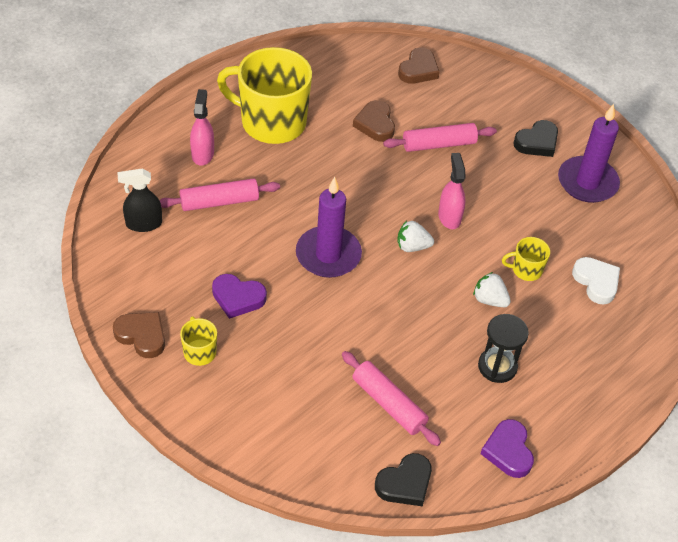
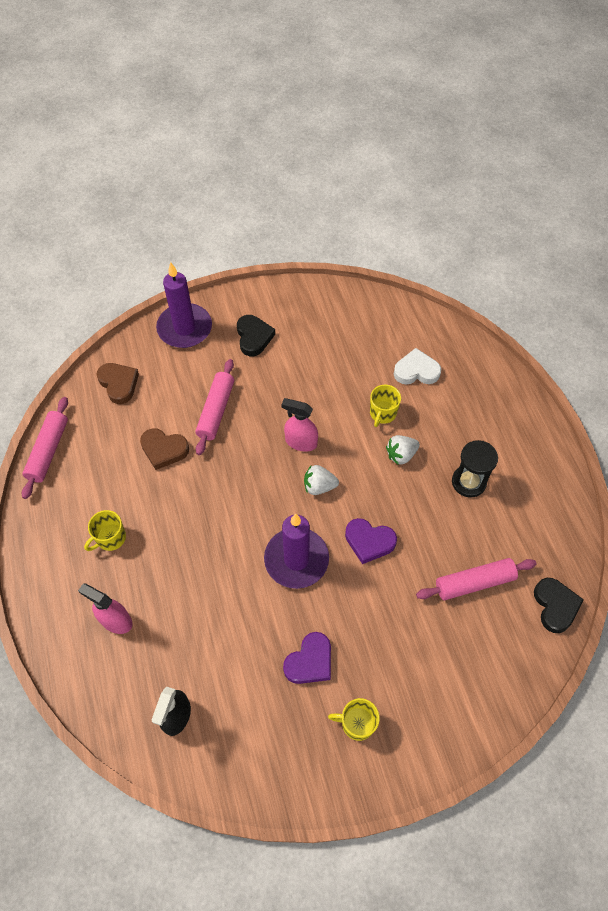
camera: 60 degrees left, 10 degrees up
(142, 336) = (316, 772): brown heart -> none
(219, 202) = (185, 630): pink rolling pin -> pink rolling pin (48, 451)
(271, 122) = (110, 538): yellow mug -> yellow mug, size x0.43
(412, 246) = (319, 486): white strawberry -> white strawberry turned 60 degrees clockwise
(508, 451) = (550, 514): purple heart -> purple heart (369, 541)
(587, 182) = (314, 324): purple candle -> purple candle (184, 328)

